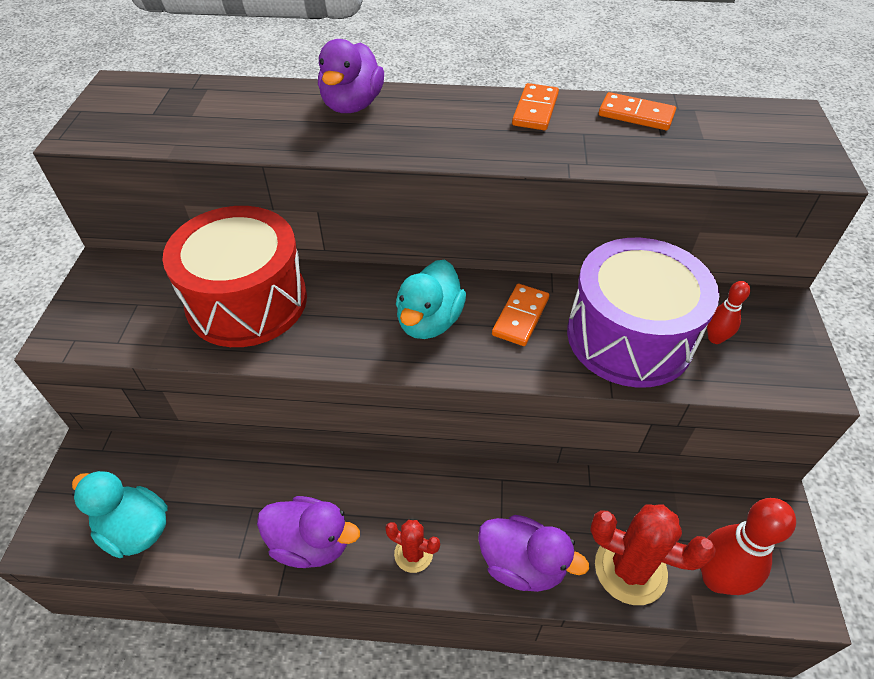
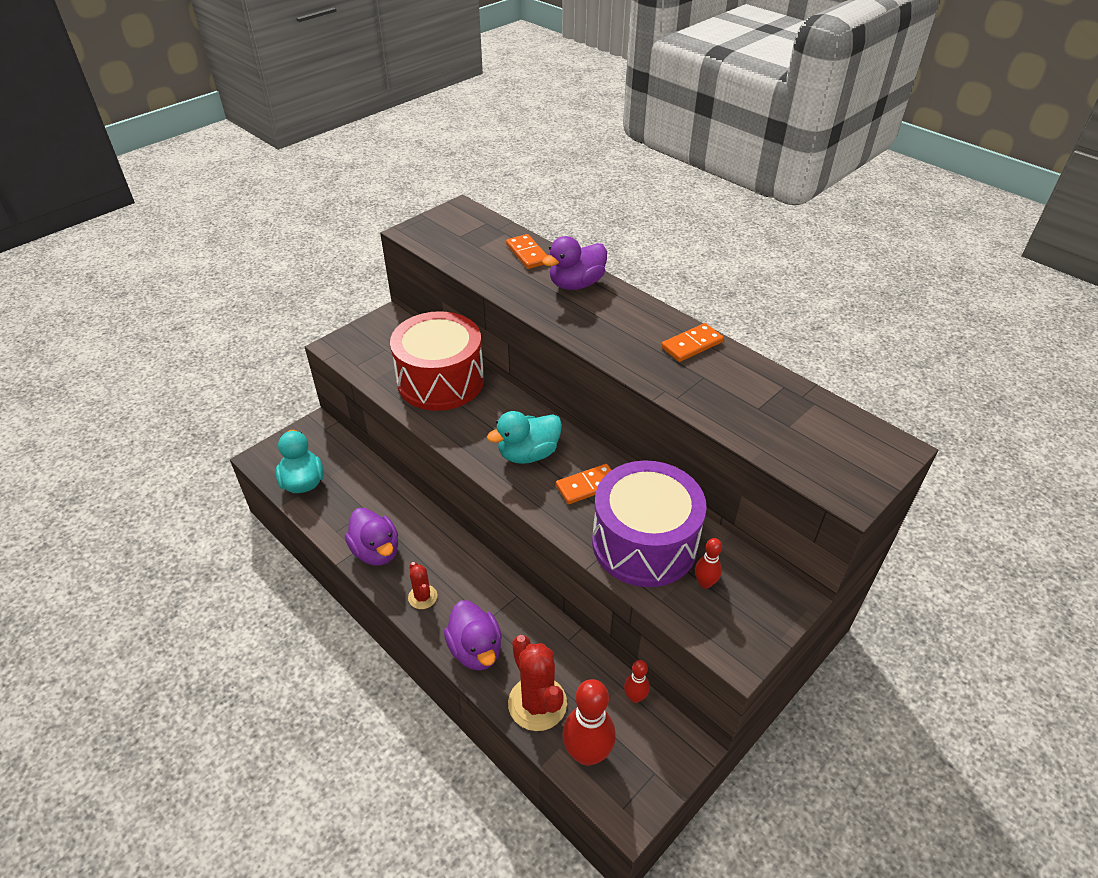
camera: 40 degrees right, 5 degrees down
(636, 115) = (761, 384): orange domino -> orange domino (527, 254)
(695, 492) = (635, 697): none -> red bowling pin

